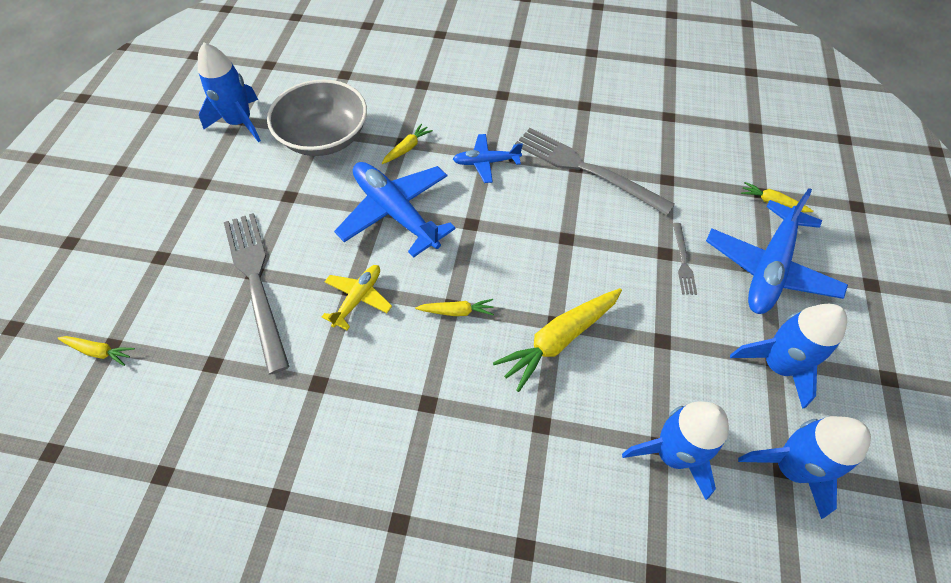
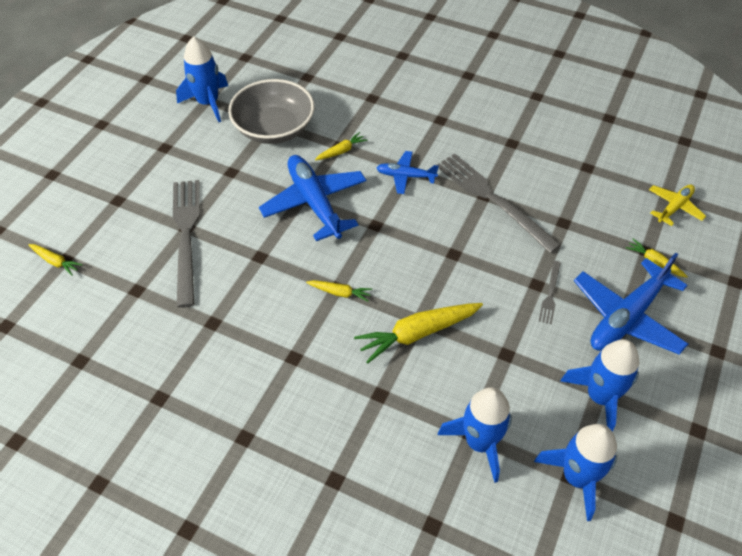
camera: 15 degrees right, 5 degrees down
(358, 298) = (263, 265): yellow plane -> yellow plane (674, 207)

